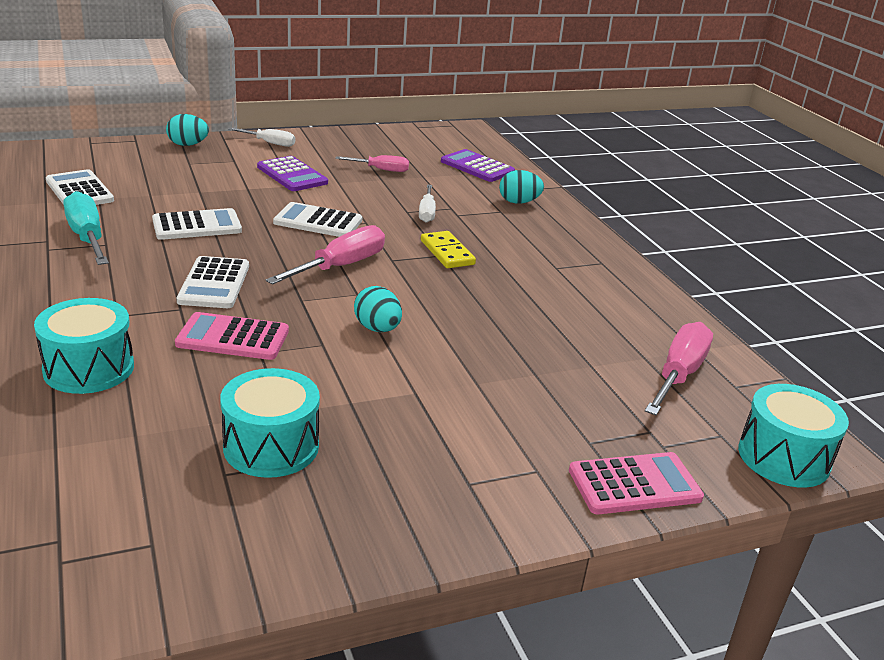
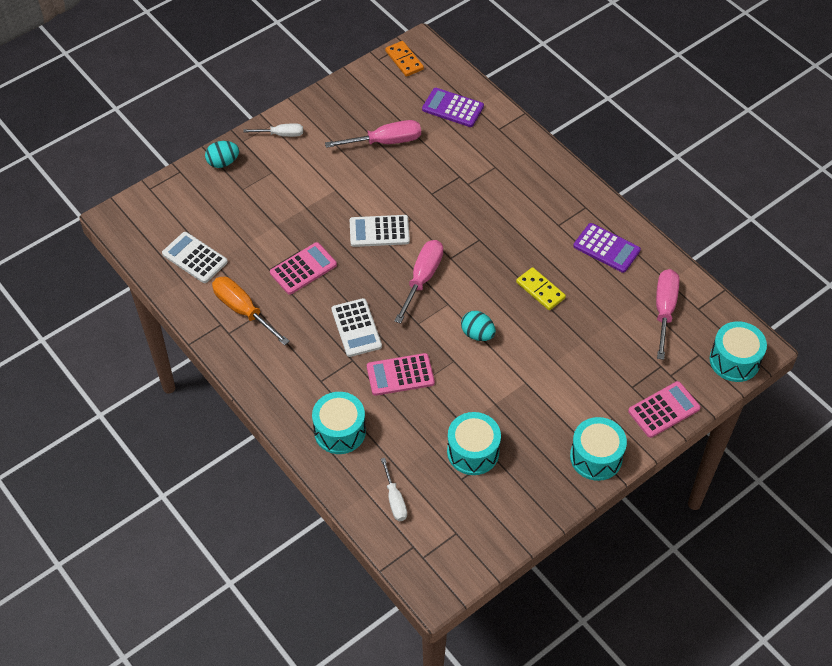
camera: 15 degrees left, 25 degrees up
(87, 237) = (243, 311): turquoise screwdriver -> orange screwdriver
(197, 226) = (303, 269): white calculator -> pink calculator
(292, 175) = (326, 176): purple calculator -> purple calculator (606, 248)
(381, 170) = (385, 142): pink screwdriver -> pink screwdriver, size x1.62
(427, 212) = (446, 189): white screwdriver -> white screwdriver (394, 499)
(445, 132) = (404, 60): none -> orange domino
(447, 252) = (482, 235): yellow domino -> yellow domino (540, 290)
(480, 512) = (596, 457): none -> turquoise drum
(519, 202) = (503, 149): turquoise egg -> none

